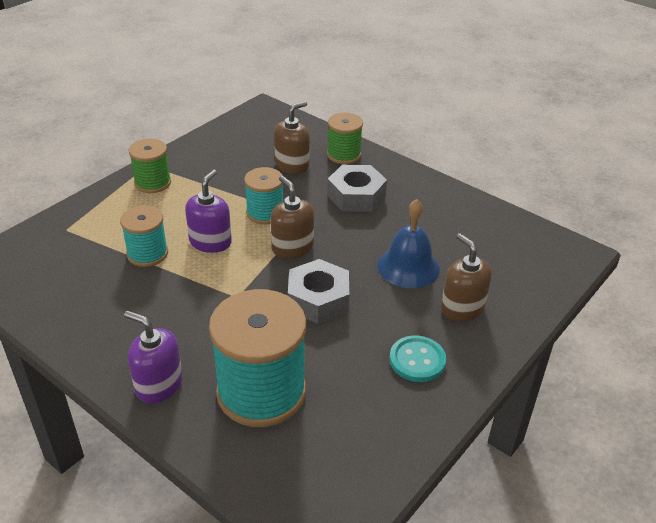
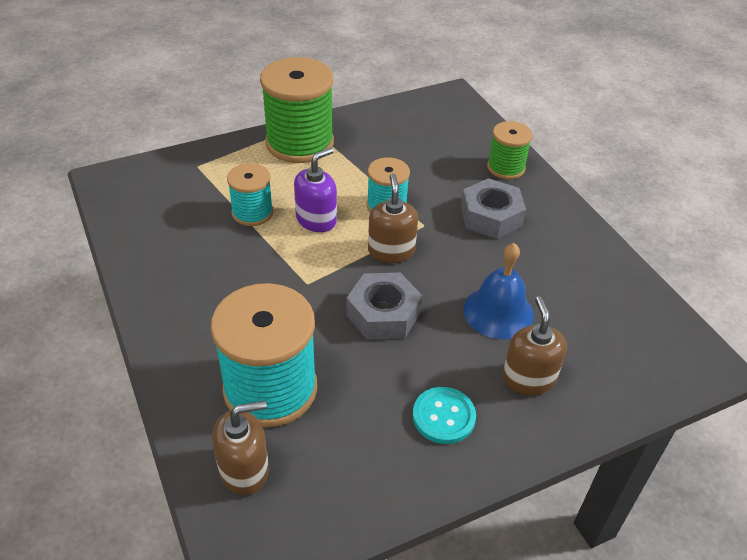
camera: 25 degrees right, 5 degrees up
(152, 183) = (299, 143): green spool -> green spool, size x1.83
(159, 385) = (184, 345): purple soap dispenser -> none
(292, 165) = (444, 163): brown soap dispenser -> brown soap dispenser (244, 469)

